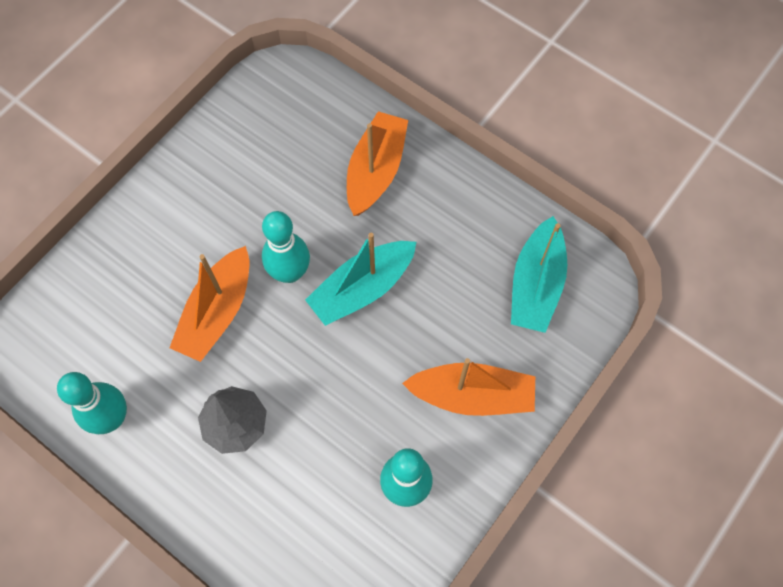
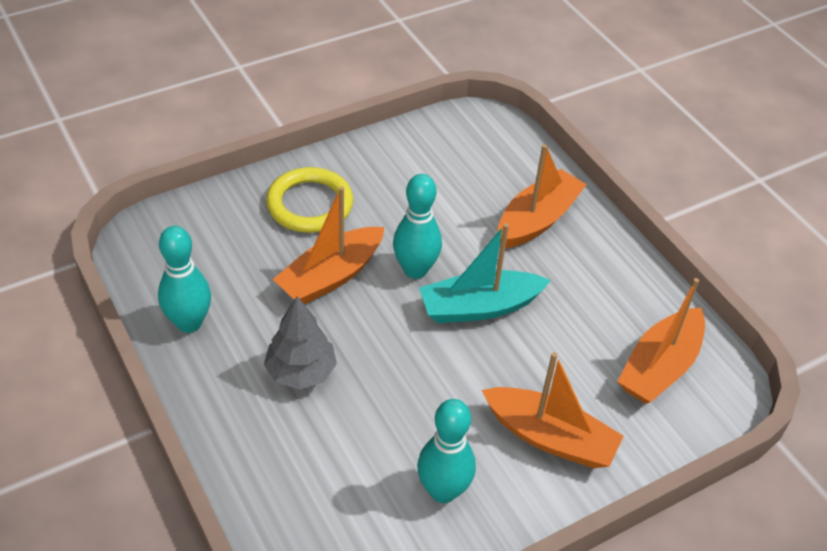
camera: 20 degrees right, 20 degrees down
(162, 240) = (310, 204): none -> yellow ring
(536, 284) = (660, 367): turquoise boat -> orange boat

